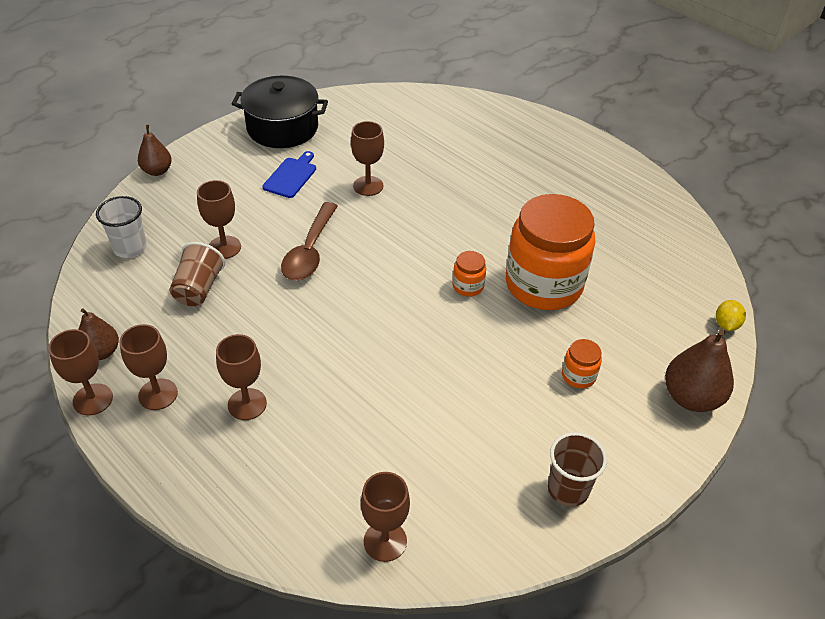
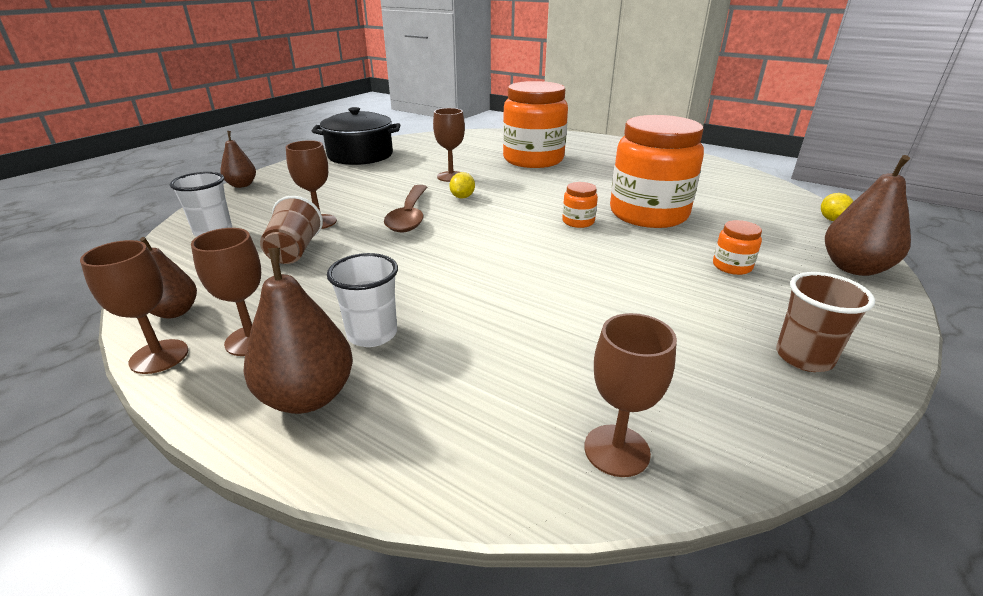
camera: 10 degrees left, 15 degrees down
(193, 457) = (308, 396): none -> brown pear
(247, 404) = (372, 334): brown goblet -> white cup
(291, 176) = (376, 177): blue cutting board -> none
(369, 226) = (462, 197): none -> yellow lemon
(467, 164) = (533, 159): none -> orange jar

